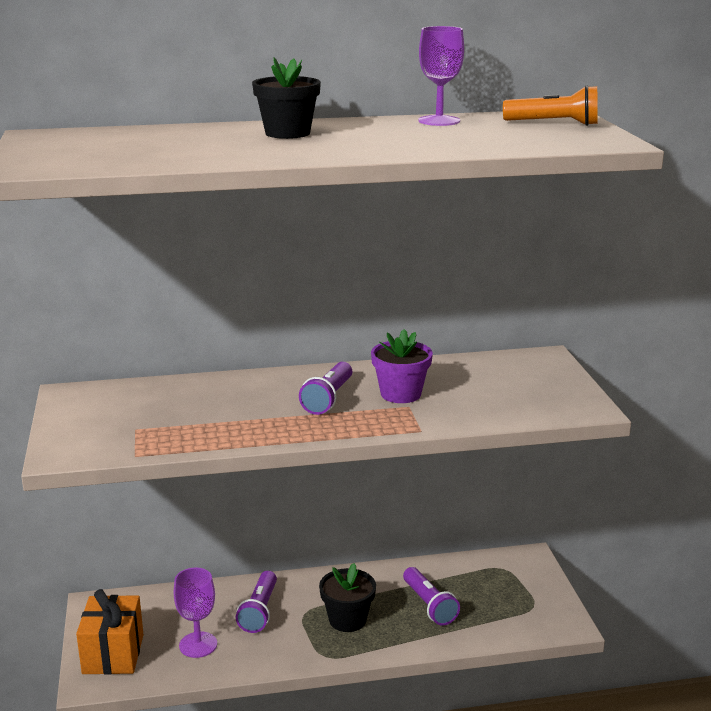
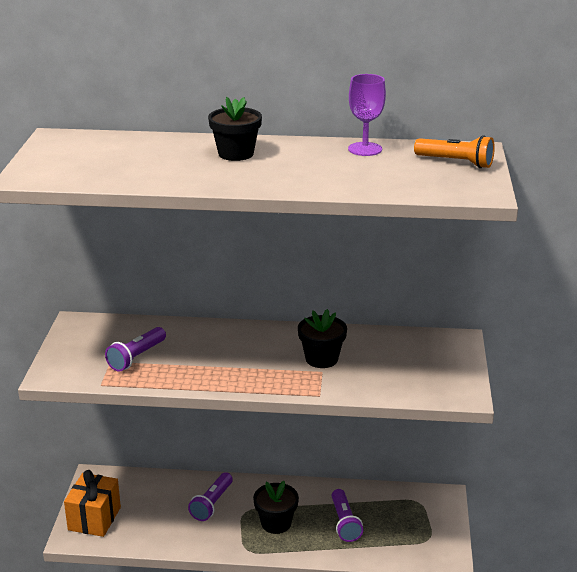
camera: 15 degrees right, 5 degrees up
(198, 645) = (157, 523): purple goblet -> none
(328, 399) = (263, 355): purple flashlight -> purple flashlight (136, 357)
(400, 394) = (321, 359): purple flower pot -> black flower pot

